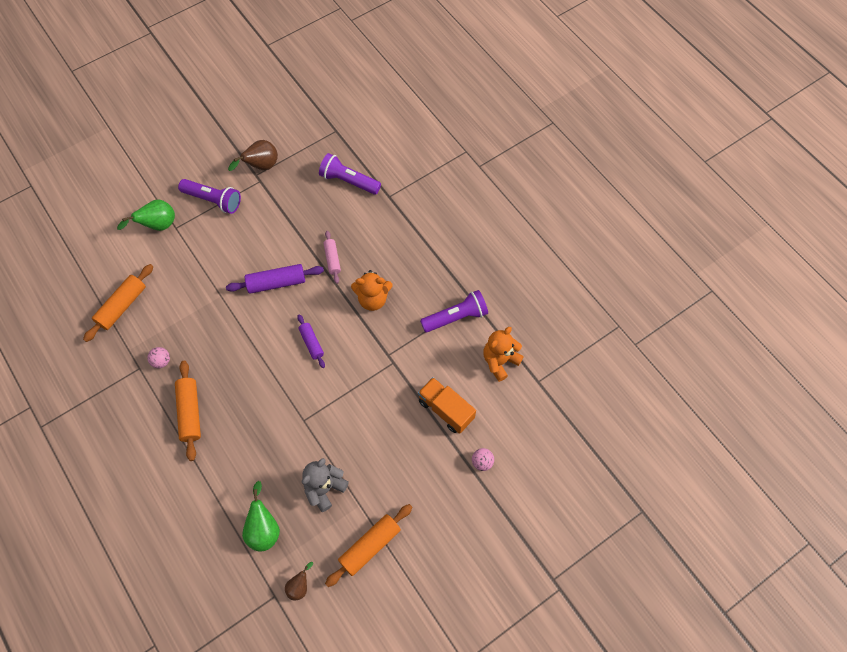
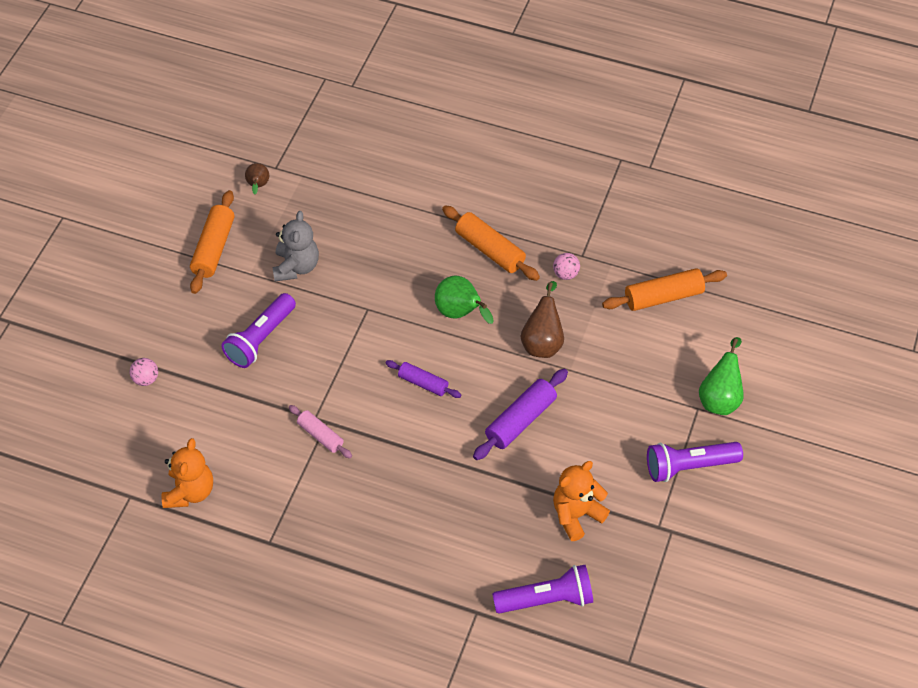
camera: 145 degrees right, 10 degrees down
(122, 306) = (663, 297): orange rolling pin -> orange rolling pin turned 75 degrees clockwise
(261, 166) = (676, 546): brown pear -> brown pear (542, 342)
(264, 528) = (328, 206): green pear -> green pear (460, 313)
(332, 259) = (479, 486): pink rolling pin -> pink rolling pin (320, 435)
(373, 299) = (392, 470): orange teddy bear -> orange teddy bear (576, 515)
(446, 409) = (220, 405): orange truck -> none
(456, 317) = (276, 510): purple flashlight -> purple flashlight (260, 339)

